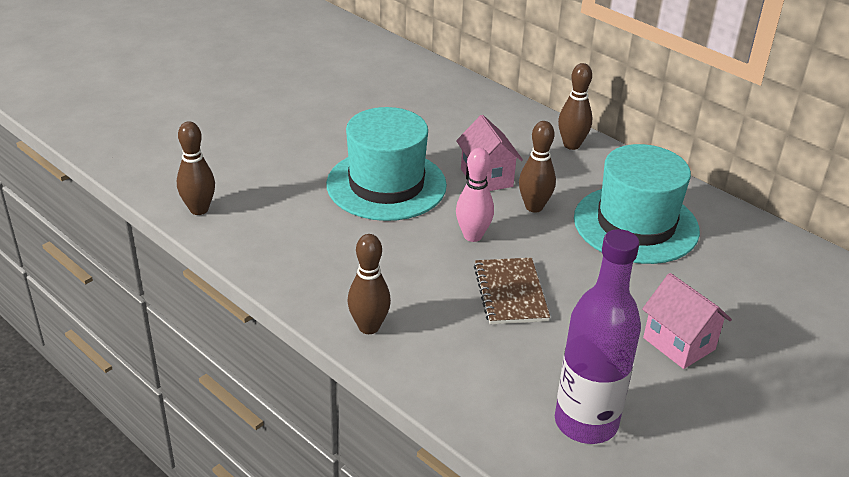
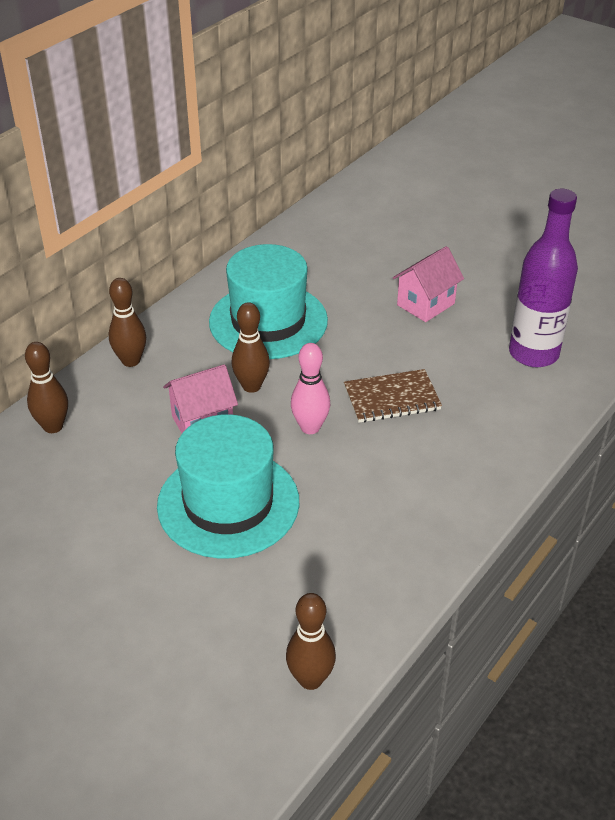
camera: 95 degrees left, 5 degrees up
(369, 327) = (471, 490): brown bowling pin -> brown bowling pin (53, 426)

